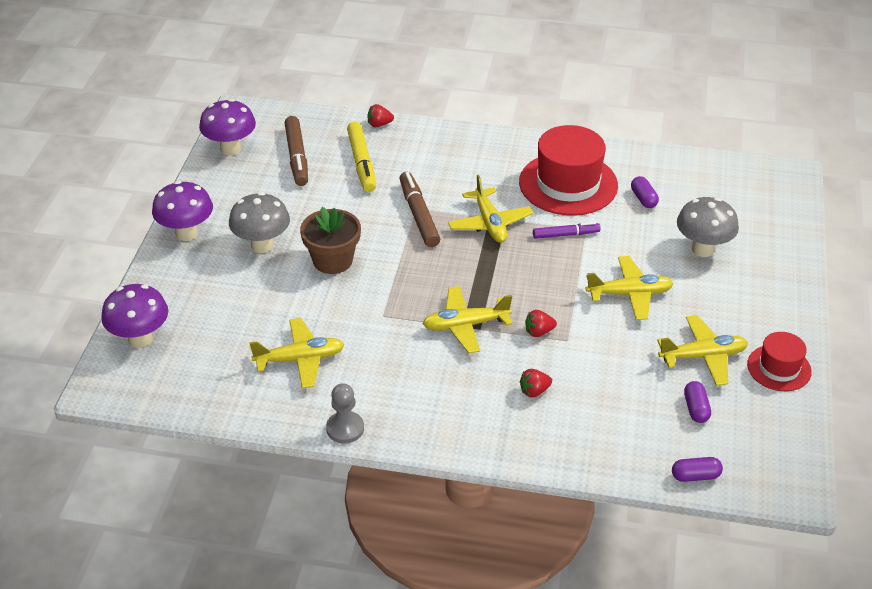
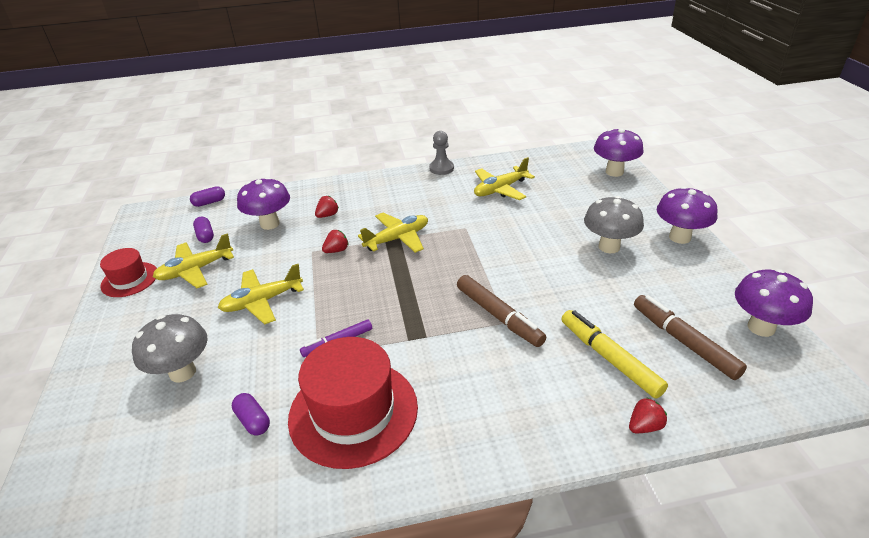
camera: 160 degrees right, 5 degrees down
(332, 260) = (539, 253): brown flower pot -> none
(489, 223) = (422, 330): yellow plane -> none
(611, 401) = (270, 224): none -> purple mushroom

